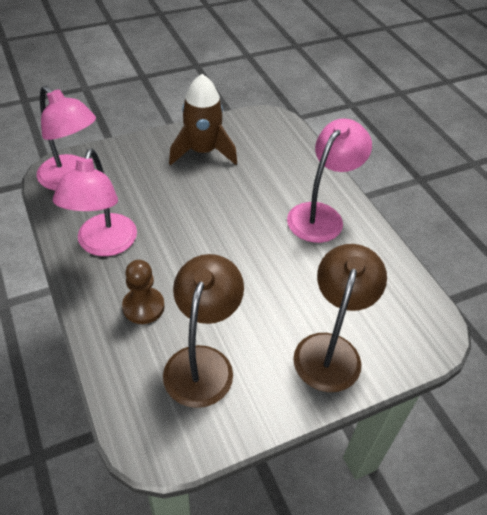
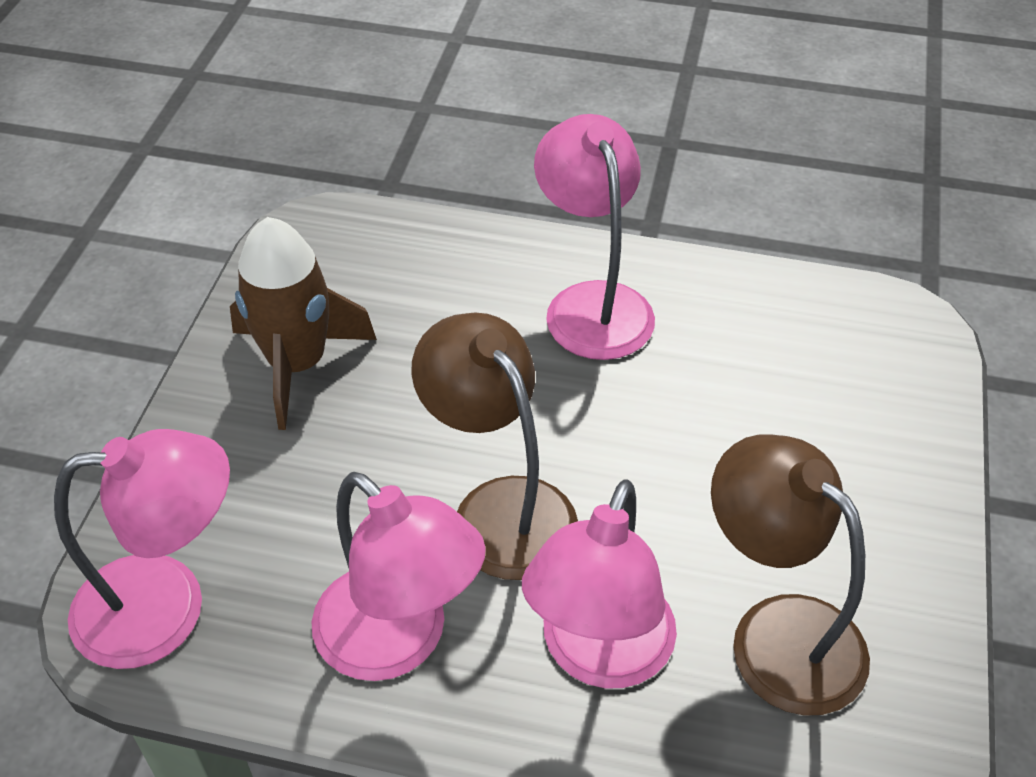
camera: 50 degrees left, 0 degrees up
(143, 307) = (599, 655): brown pawn -> pink lamp
(330, 349) = (860, 455): brown lamp -> brown lamp (500, 508)

